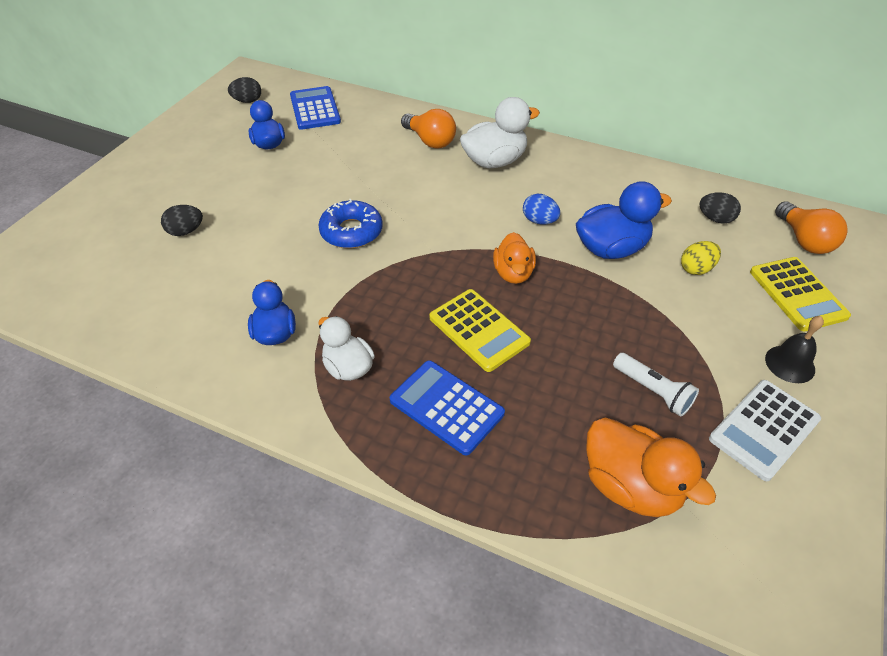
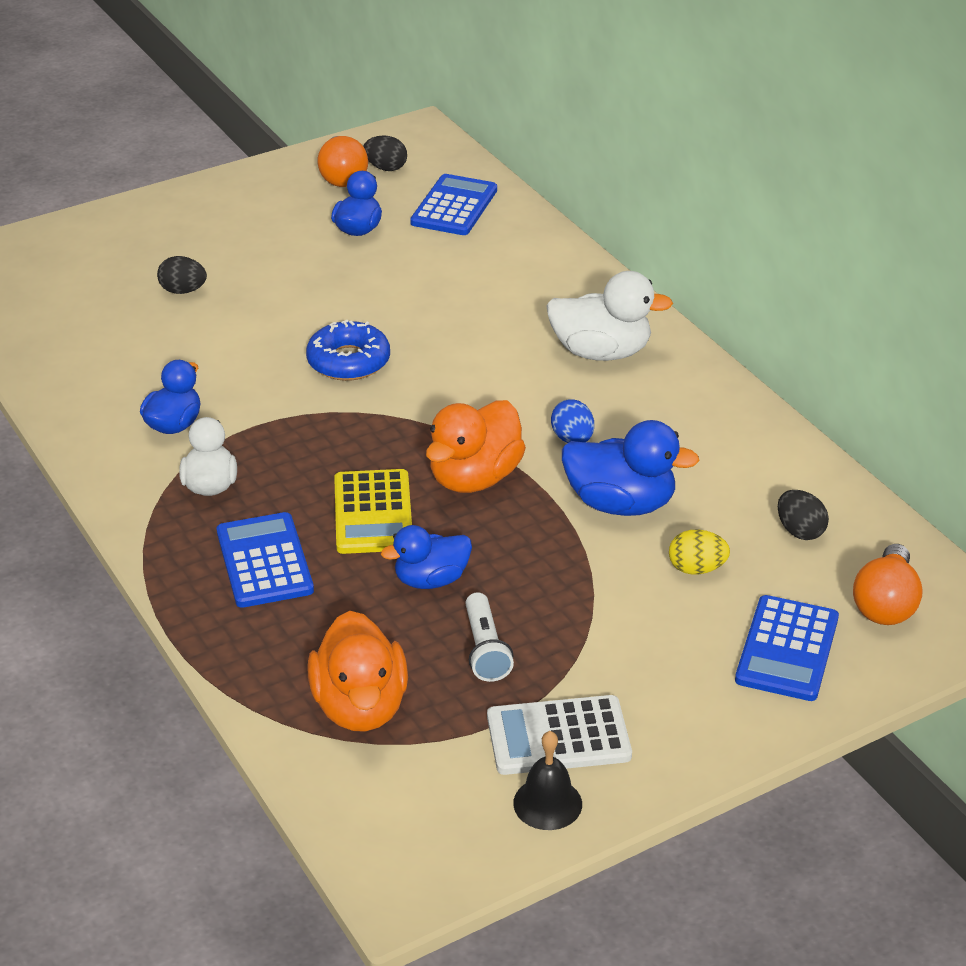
camera: 35 degrees right, 10 degrees down
(430, 141) = (550, 297): orange light bulb -> orange light bulb (342, 176)
(513, 273) = (474, 478): orange duck -> orange duck, size x1.52
(566, 359) = (431, 580): none -> blue duck
(790, 364) = (673, 702): black bell -> black bell (547, 803)
(797, 294) = (787, 649): yellow calculator -> blue calculator

